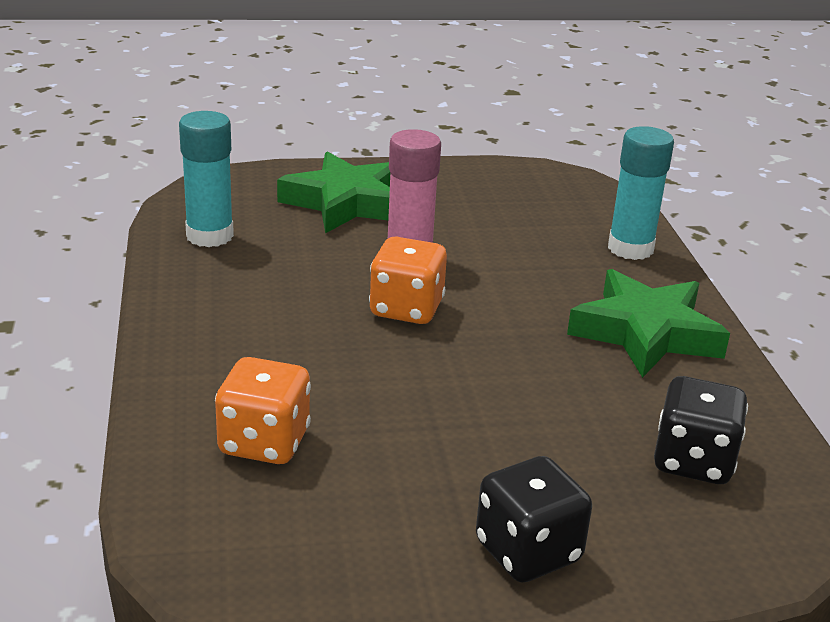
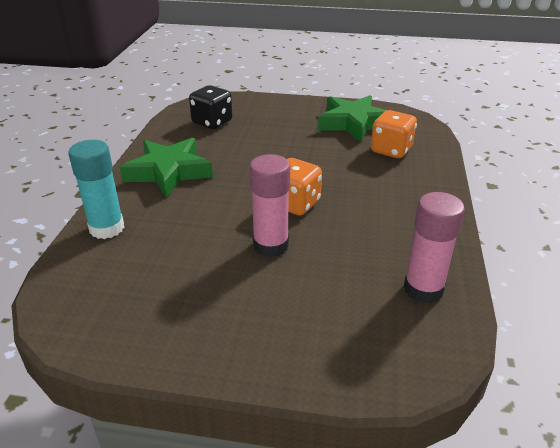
camera: 160 degrees left, 5 degrees up
(209, 236) = (423, 289): turquoise glue stick -> pink glue stick
(346, 203) = (296, 315): green star -> green star (353, 123)
(528, 552) = (299, 109): black dice -> none

